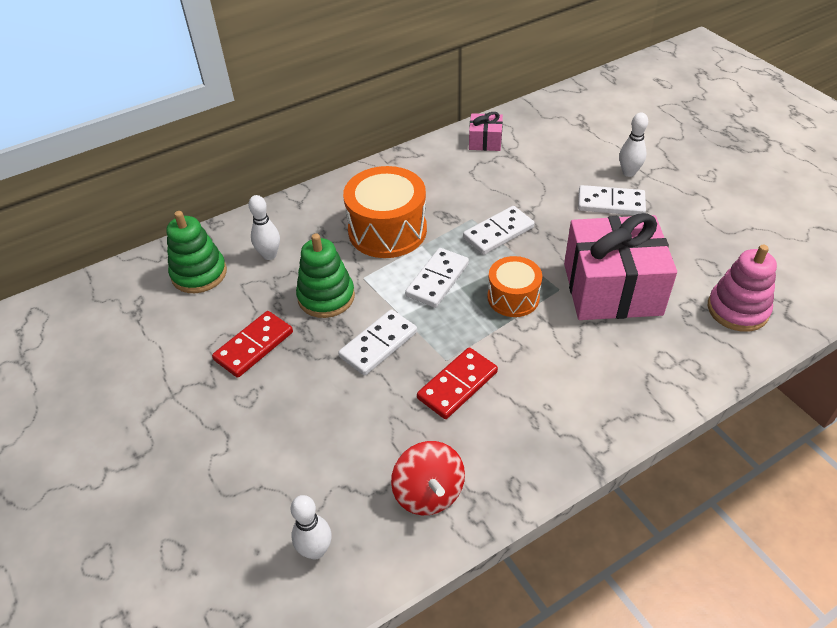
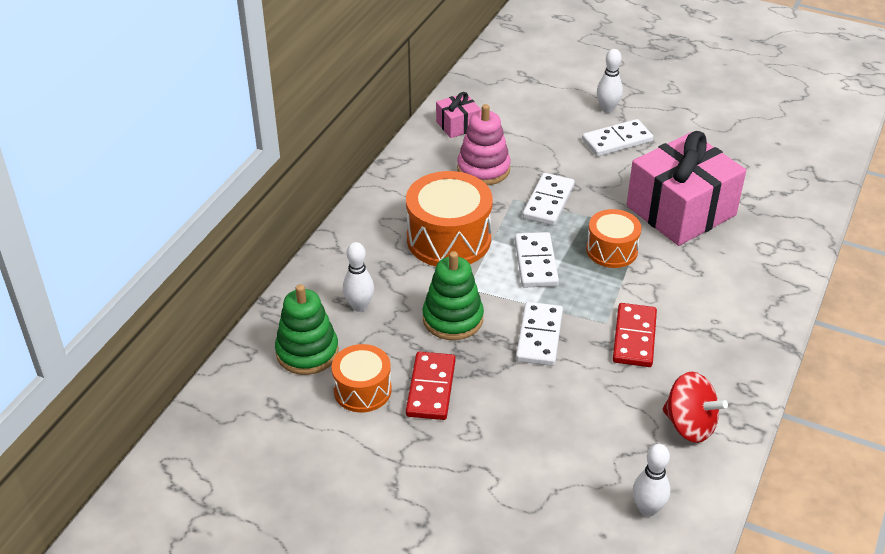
camera: 35 degrees left, 5 degrees down
(205, 322) = (362, 390): none -> orange drum
(737, 309) = (783, 188): pink stacking toy -> pink stacking toy (483, 169)

